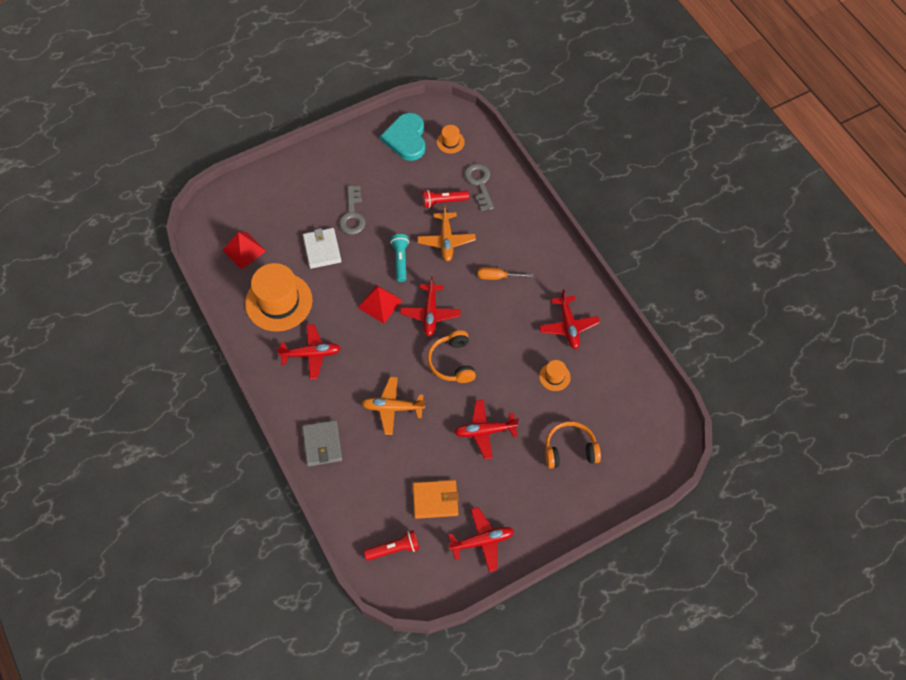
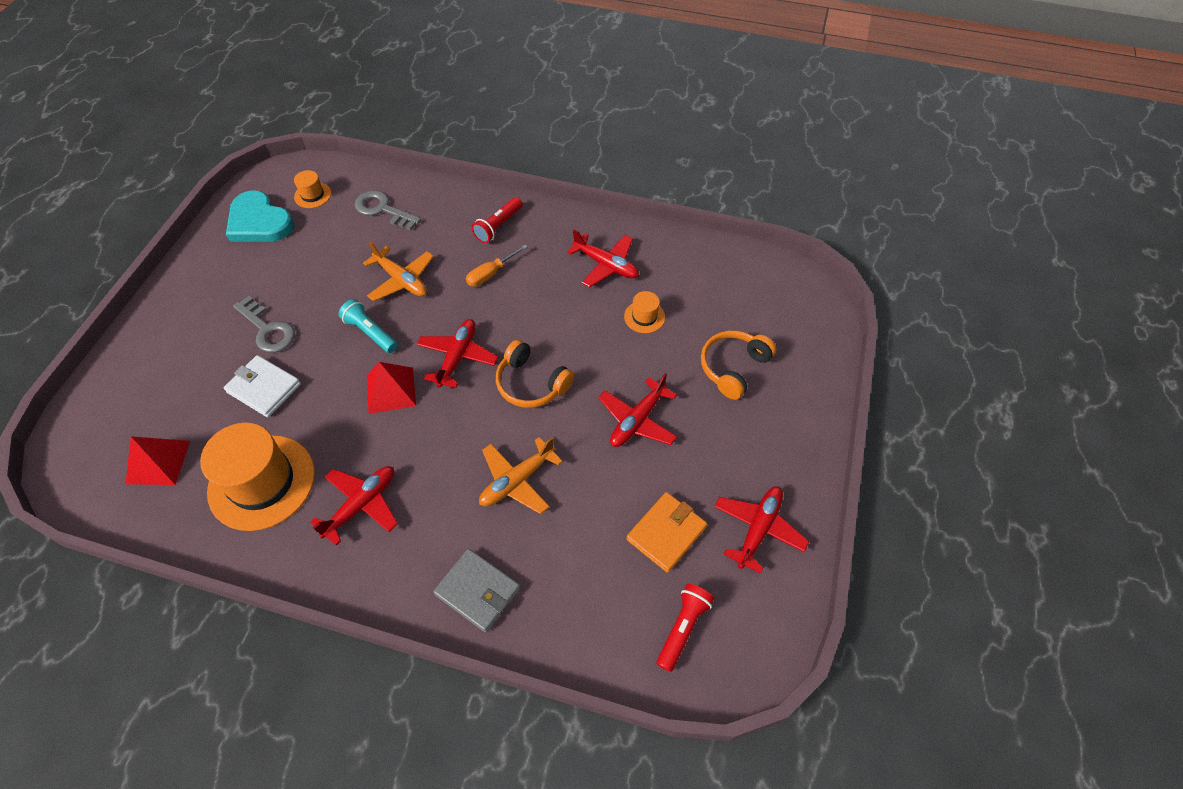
camera: 45 degrees left, 5 degrees down
(430, 313) = (457, 357): red plane -> red plane turned 120 degrees counterclockwise
(443, 201) = (361, 249): red flashlight -> red flashlight (498, 226)

